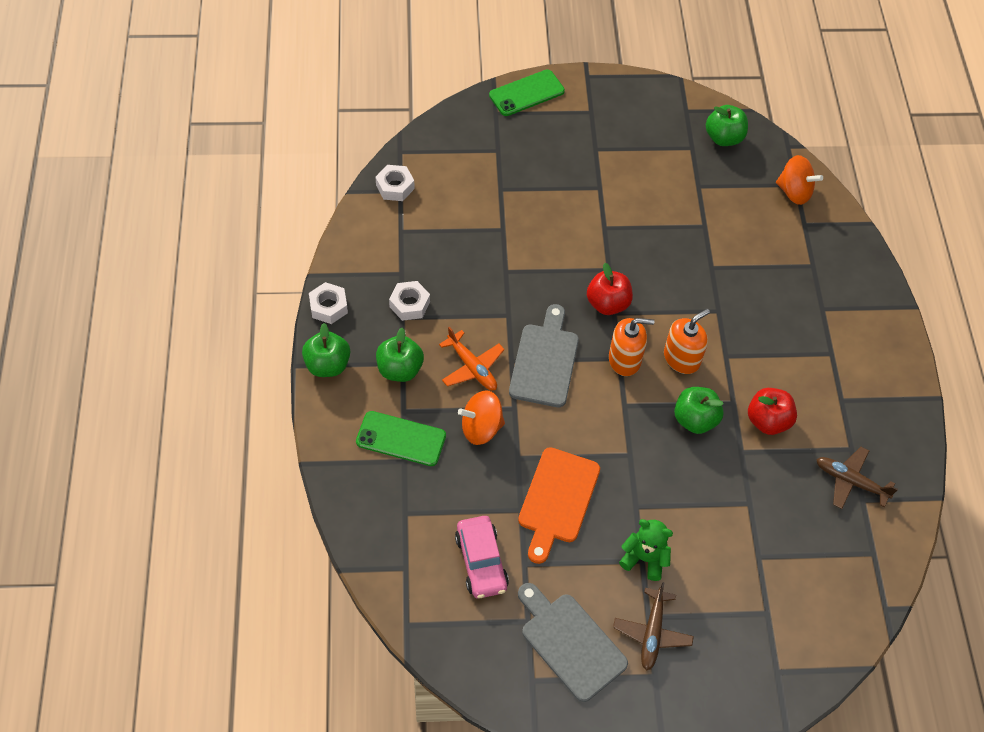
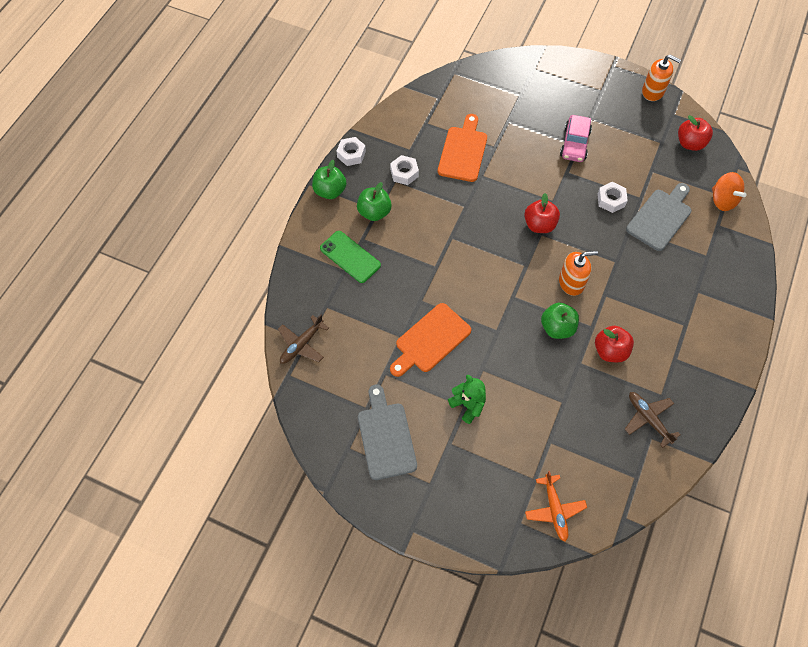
camera: 30 degrees right, 5 degrees up
(395, 187) = (437, 93): white nut -> white nut (611, 200)
(467, 248) = (463, 151): none -> orange cutting board
(472, 367) = (422, 230): orange plane -> orange plane (554, 510)
(481, 428) = (406, 271): orange spinning top -> none
(481, 562) = (357, 358): pink car -> pink car (574, 144)
(526, 93) = (562, 63): green phone -> none
(545, 361) = (474, 246): grey cutting board -> grey cutting board (660, 217)
(625, 359) = (530, 267): orange soap dispenser -> orange soap dispenser (653, 91)
(652, 633) = (445, 456): brown plane -> brown plane (302, 344)
(723, 138) = (690, 143): green apple -> red apple

